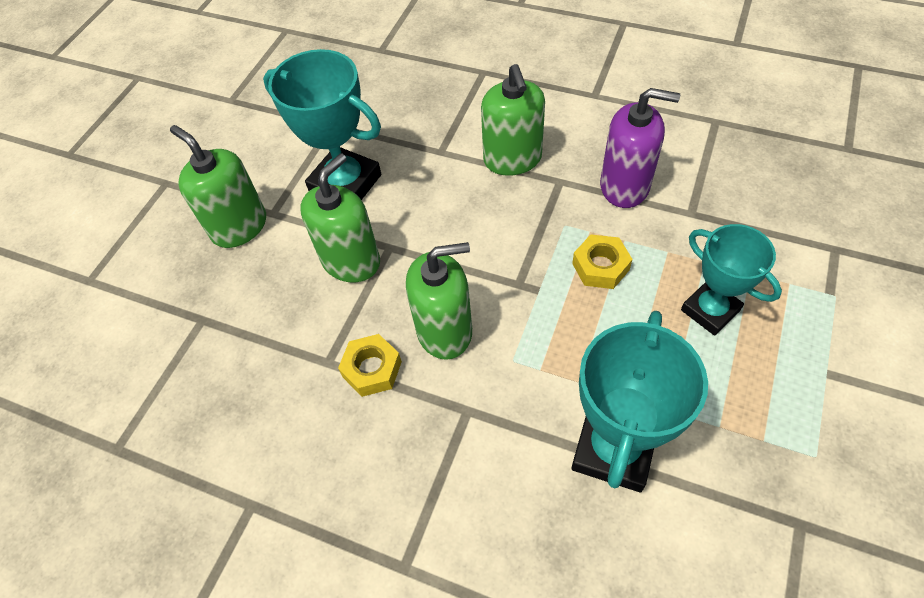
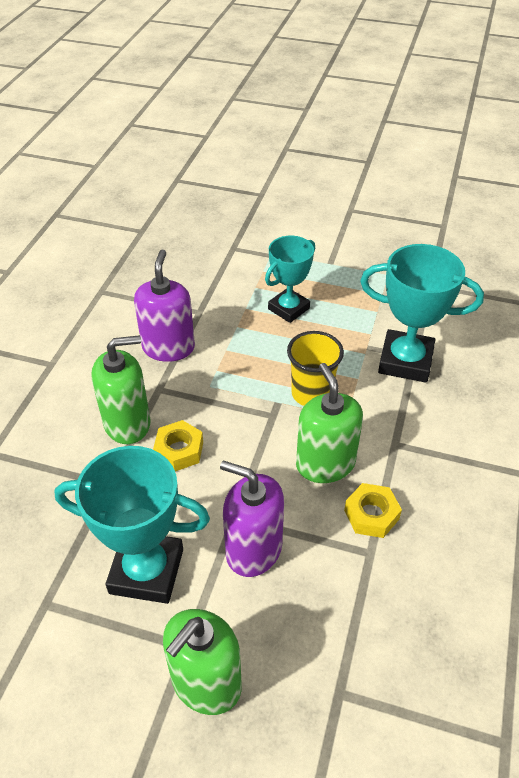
camera: 100 degrees left, 10 degrees down
(345, 184) = (146, 571): turquoise trophy -> turquoise trophy turned 75 degrees clockwise
(351, 261) = (253, 549): green soap dispenser -> purple soap dispenser
(552, 326) = (311, 393): none -> yellow cup
(600, 266) = (253, 364): yellow nut -> yellow nut (179, 450)

